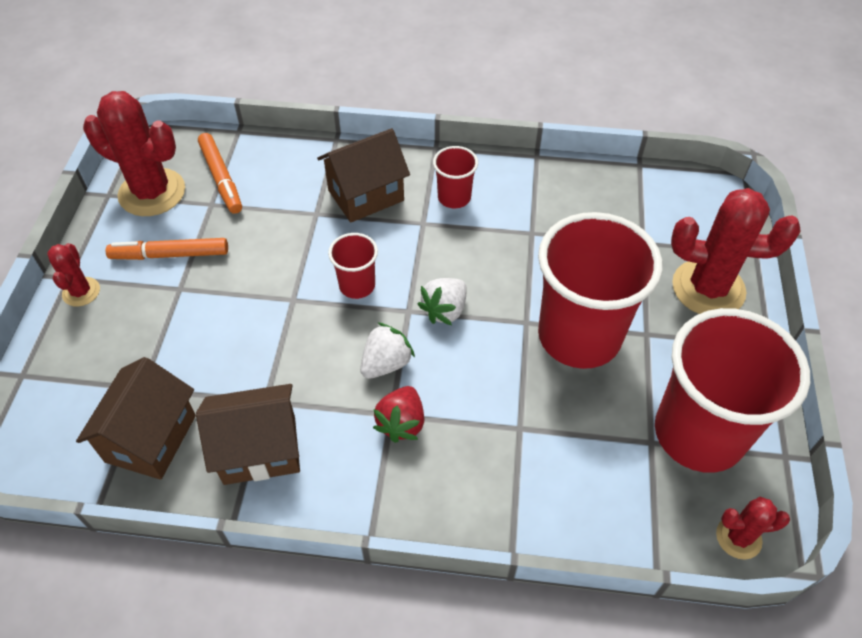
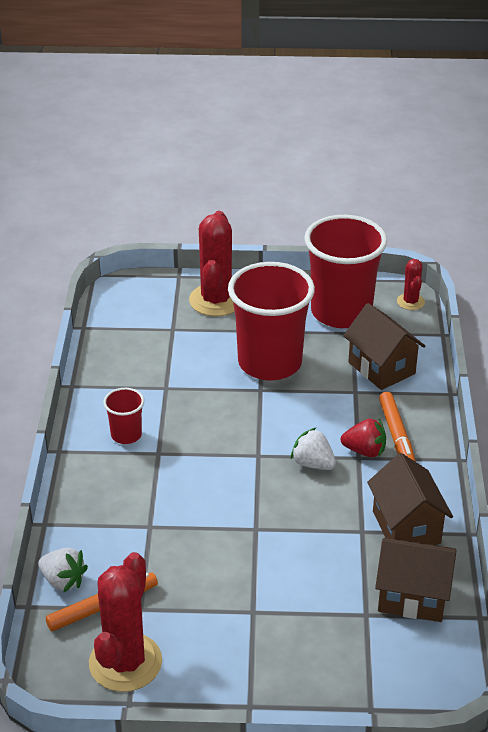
camera: 95 degrees left, 15 degrees down
(81, 292) = (267, 689): red cactus -> none
(170, 254) = (211, 627): orange marker -> orange marker (396, 435)
(357, 285) = (235, 488): red cup -> none
(366, 195) = (125, 493): brown house -> brown house (381, 368)
(445, 310) = (255, 434): white strawberry -> white strawberry (63, 581)

